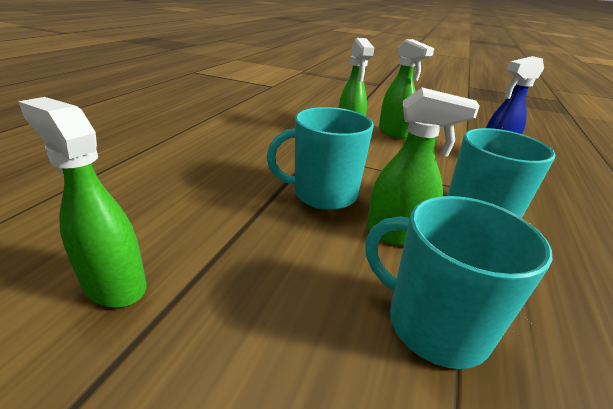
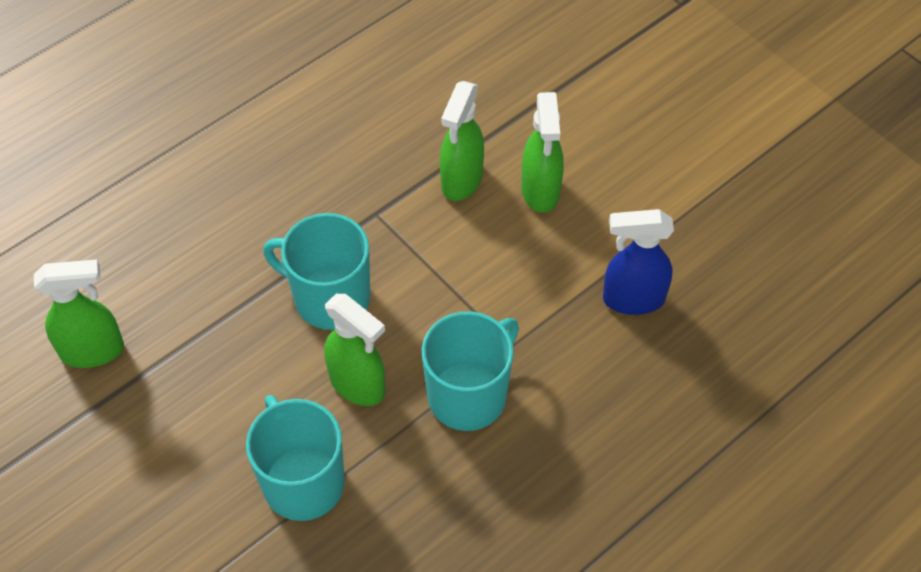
camera: 30 degrees right, 25 degrees up
(114, 285) = (93, 351): green spray bottle -> green spray bottle turned 105 degrees clockwise

